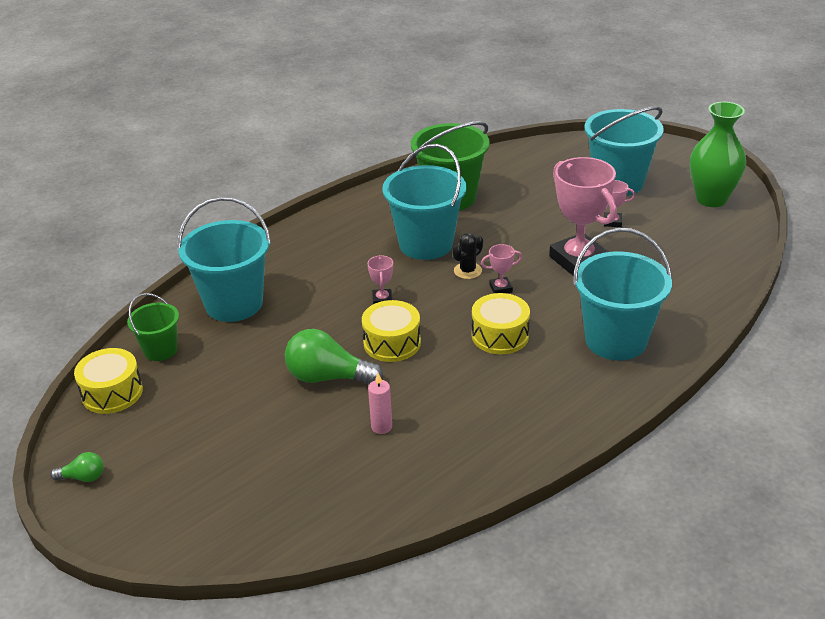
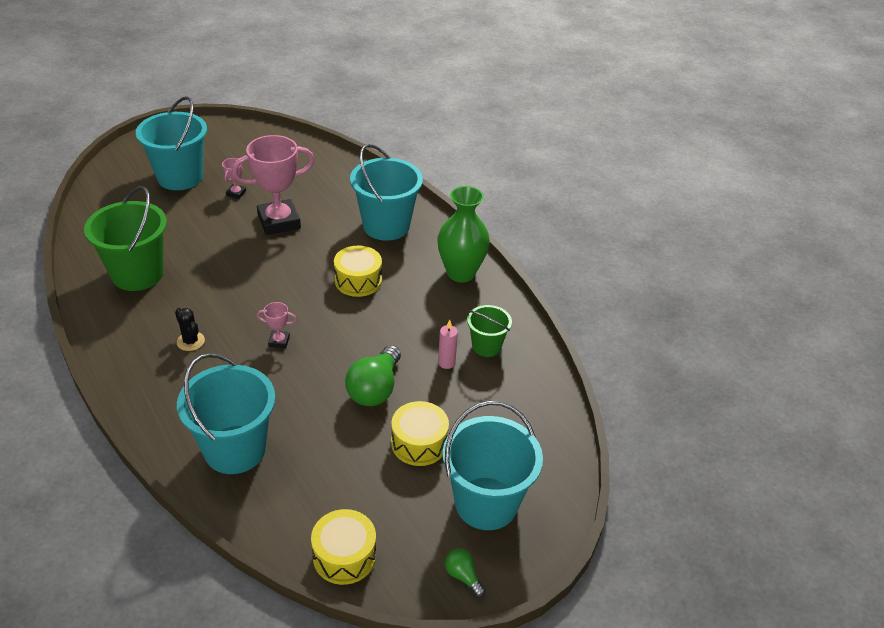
camera: 85 degrees left, 5 degrees up
(83, 477) = (463, 576): green light bulb -> green light bulb turned 45 degrees counterclockwise
(160, 350) = (288, 514): green bucket -> green bucket (486, 346)
(392, 343) = (343, 343): yellow drum -> yellow drum (419, 443)
(426, 244) = (206, 301): turquoise bucket -> turquoise bucket (486, 503)
(467, 271) = (262, 283): black cactus -> black cactus (190, 341)
(500, 288) = (296, 269): pink trophy -> none
(711, 199) = (234, 141): green vase -> green vase (461, 273)

